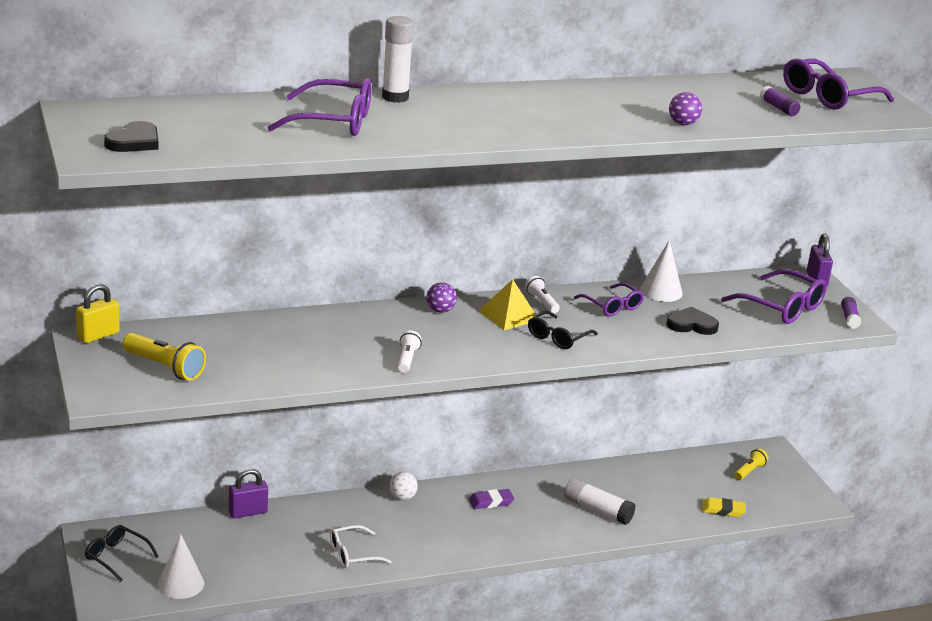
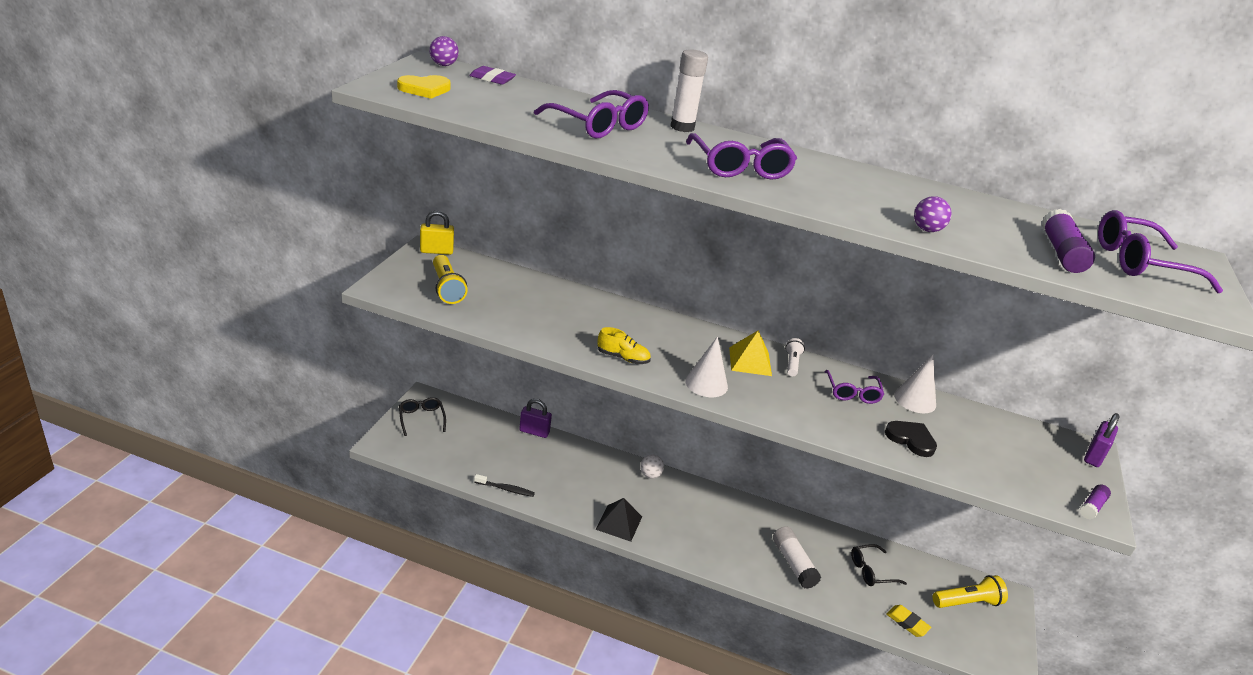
camera: 35 degrees right, 5 degrees up
(134, 142) = (424, 89): black heart -> yellow heart
(180, 584) = (437, 457): white cone -> white cone (706, 384)
(284, 578) = (506, 489): none -> black toothbrush
(352, 554) = (569, 497): white glasses -> none
(407, 359) = (623, 358): white flashlight -> yellow shoe
(421, 553) = (619, 523): none -> black pyramid
(440, 310) = (698, 334): purple ball -> purple ball (443, 65)
(491, 502) = (713, 512): purple eraser -> purple eraser (492, 79)
(557, 337) = (770, 396): black glasses -> black glasses (871, 571)
(749, 471) = (967, 602): yellow flashlight -> yellow flashlight, size x1.64
(778, 108) = (1061, 253): purple glue stick -> purple glue stick, size x1.69
(782, 307) = (1025, 465): purple glasses -> purple glasses (740, 167)

